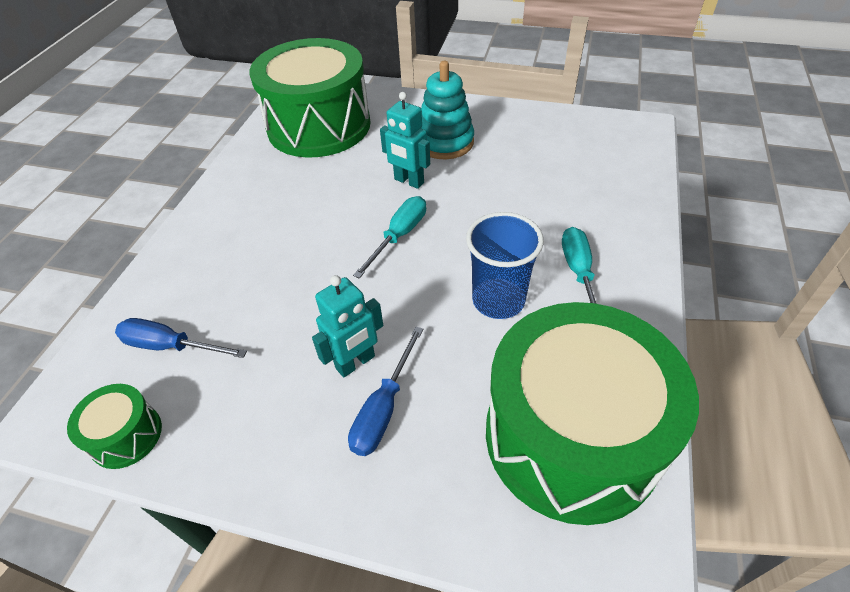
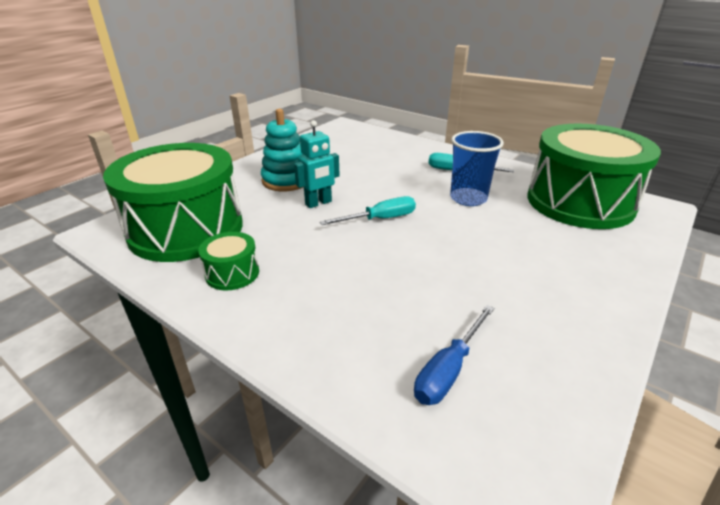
camera: 70 degrees left, 15 degrees down
(126, 435) = (562, 415): green drum -> green drum (232, 273)
(355, 363) = (505, 262): turquoise robot -> none
(383, 409) = (551, 258): blue screwdriver -> none
(399, 236) = (380, 219): turquoise screwdriver -> turquoise screwdriver turned 105 degrees clockwise

